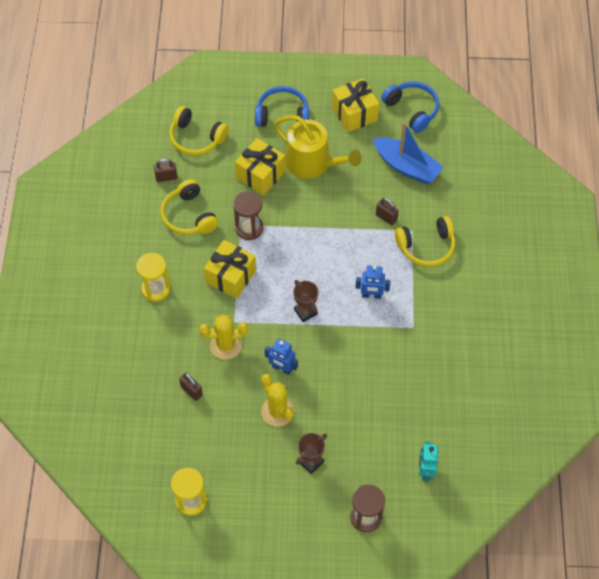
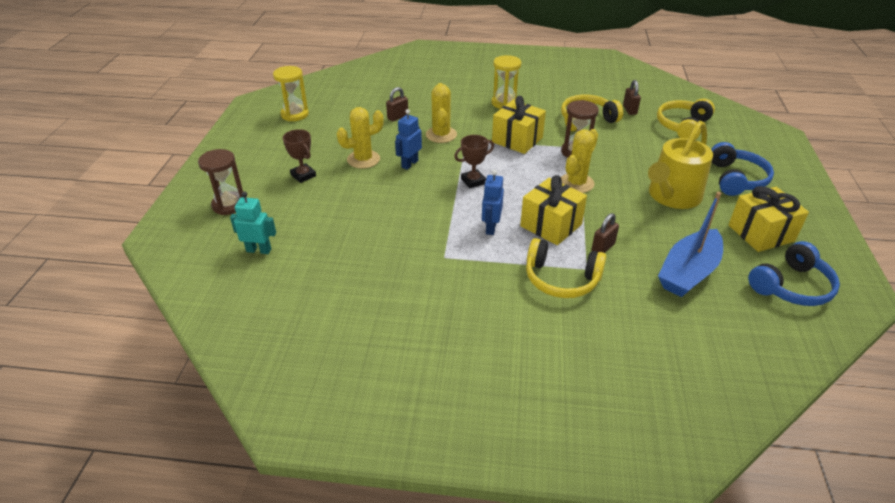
camera: 95 degrees right, 20 degrees down
(260, 175) = (646, 161): yellow gift -> yellow gift (551, 225)
(300, 230) = (576, 183): none -> yellow cactus
(426, 247) = (561, 279): yellow headphones -> yellow headphones turned 60 degrees counterclockwise

